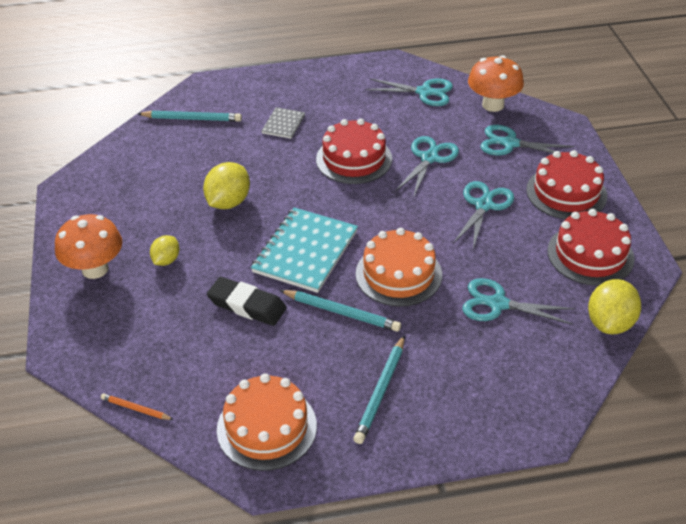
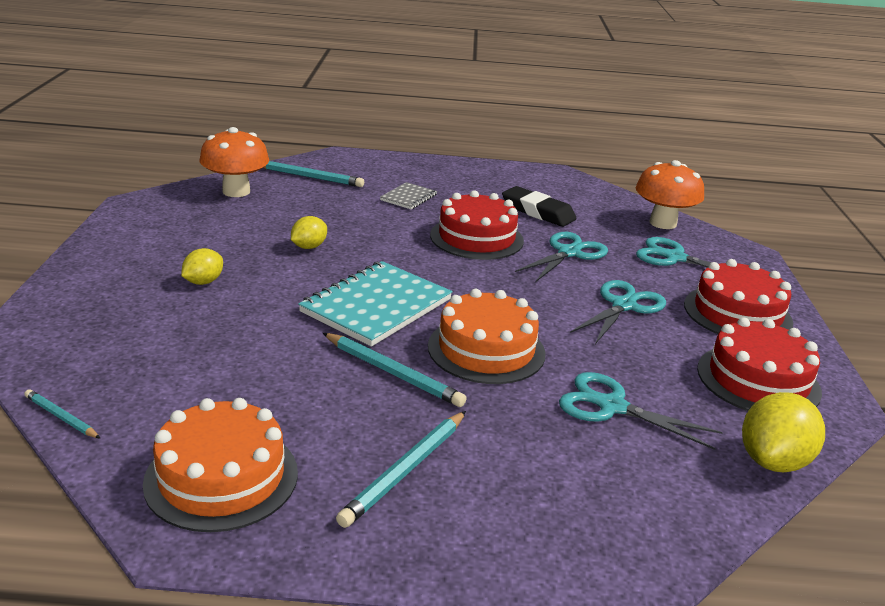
camera: 10 degrees right, 15 degrees down
(95, 269) = (115, 274): orange mushroom -> orange mushroom (236, 191)
(135, 409) = (61, 417): orange pencil -> turquoise pencil
(228, 202) = (309, 247): yellow lemon -> yellow lemon, size x0.60
(247, 305) = (274, 341): black eraser -> black eraser (538, 212)
(424, 92) = (583, 200): turquoise scissors -> none

